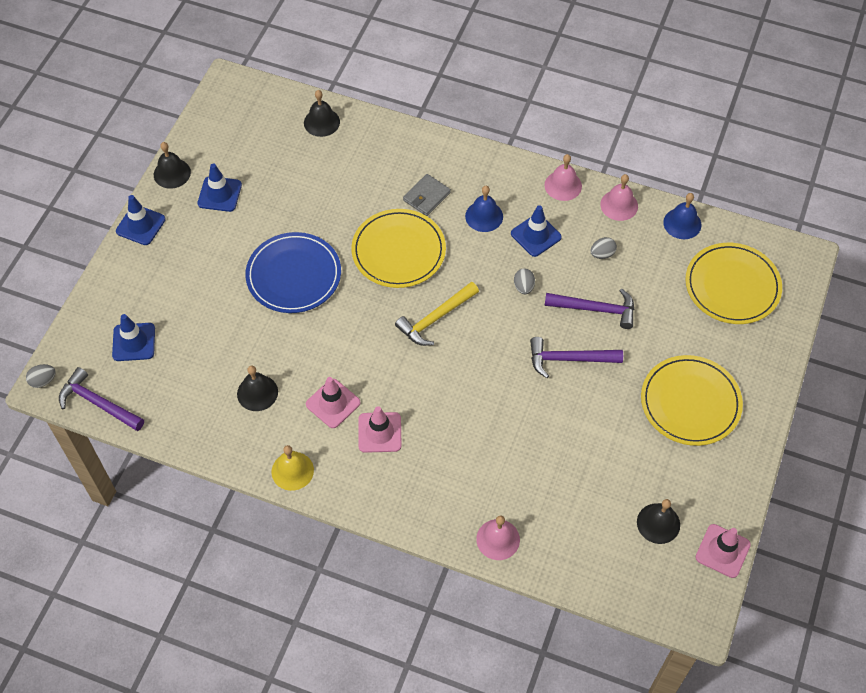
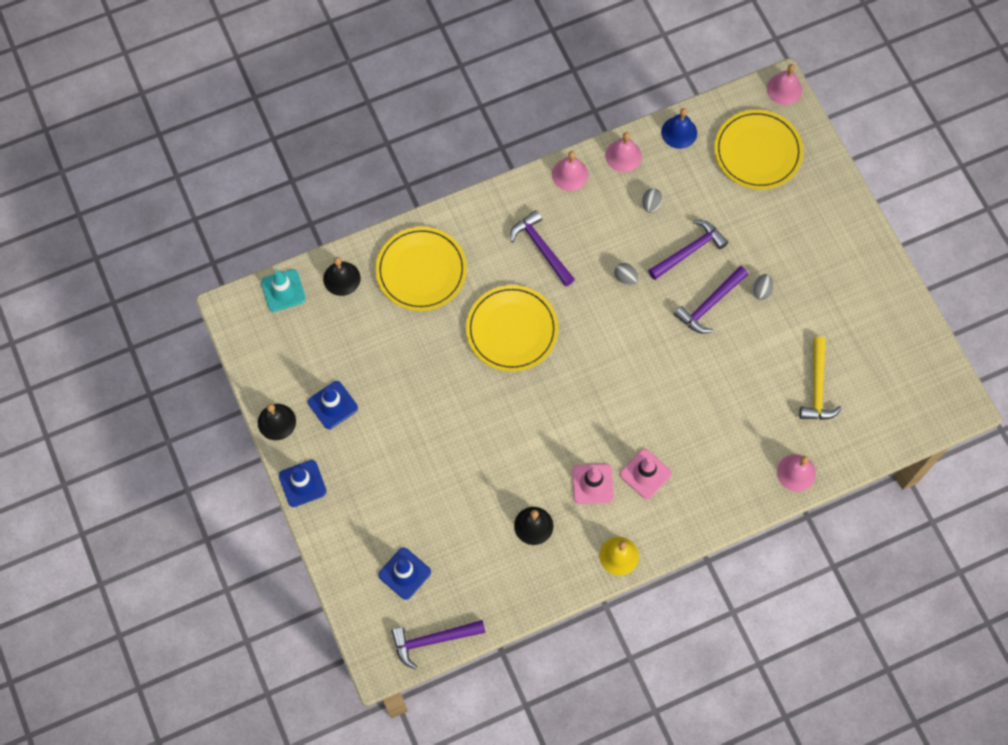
camera: 45 degrees left, 10 degrees up
(43, 381) = (374, 663): grey egg -> grey egg (761, 291)
(274, 98) = (283, 290): none -> turquoise traffic cone
(294, 275) = (459, 417): blue plate -> none
(426, 196) = (485, 269): grey wallet -> none
(436, 318) = (592, 357): yellow hammer -> yellow hammer (817, 387)
(484, 216) = (541, 248): blue bell -> purple hammer
(536, 235) = (592, 231): blue traffic cone -> none
(658, 523) = (878, 366): black bell -> none
(690, 402) = (815, 263): yellow plate -> yellow plate (421, 270)
(722, 551) = (933, 348): pink traffic cone -> none
(805, 260) = (784, 89): none -> pink bell

